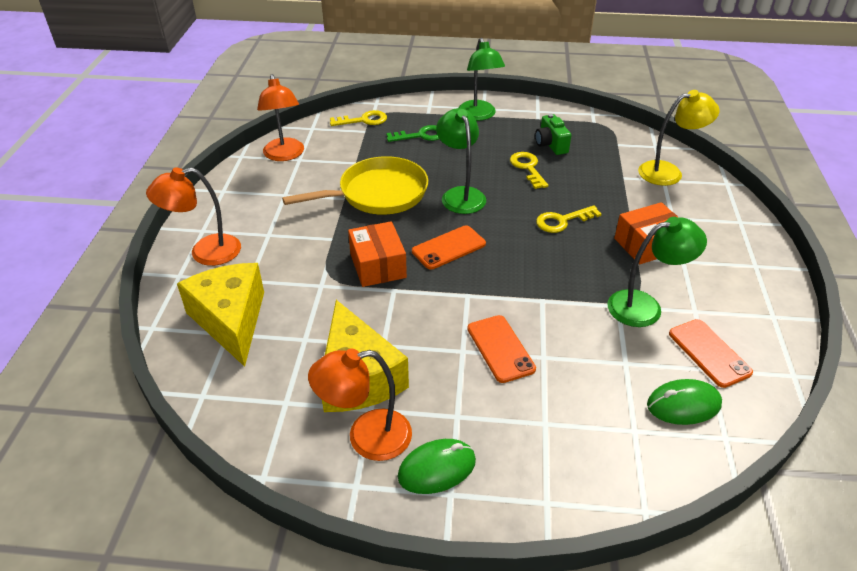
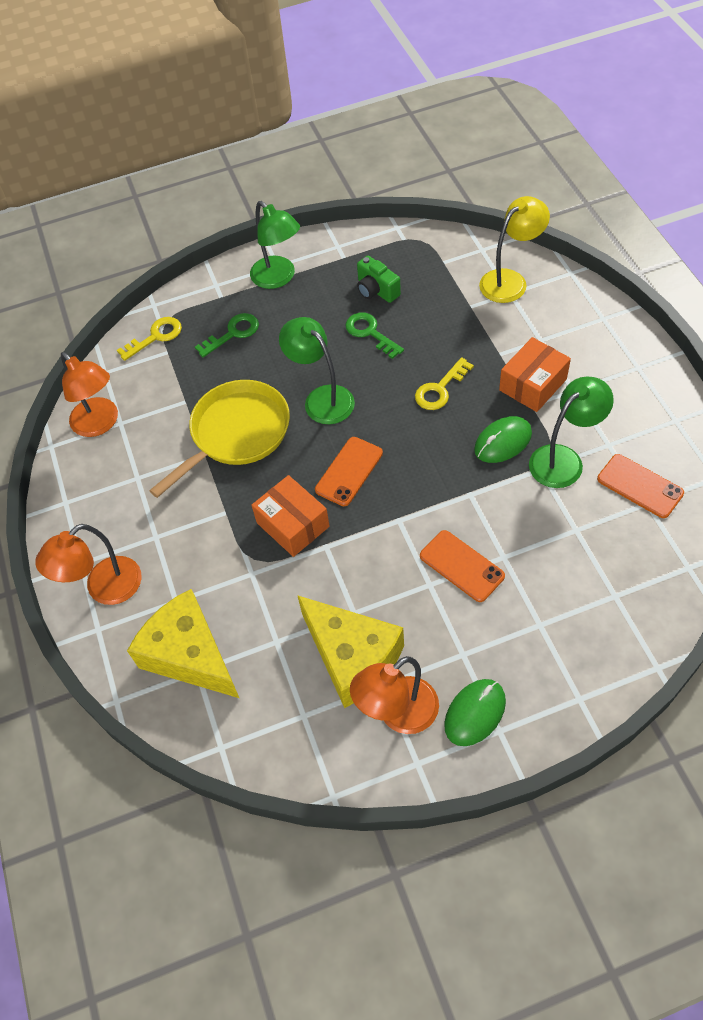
camera: 20 degrees left, 15 degrees up
(528, 168) = (370, 333): yellow key -> green key
(683, 405) = (642, 551): green mouse -> green mouse (503, 442)

